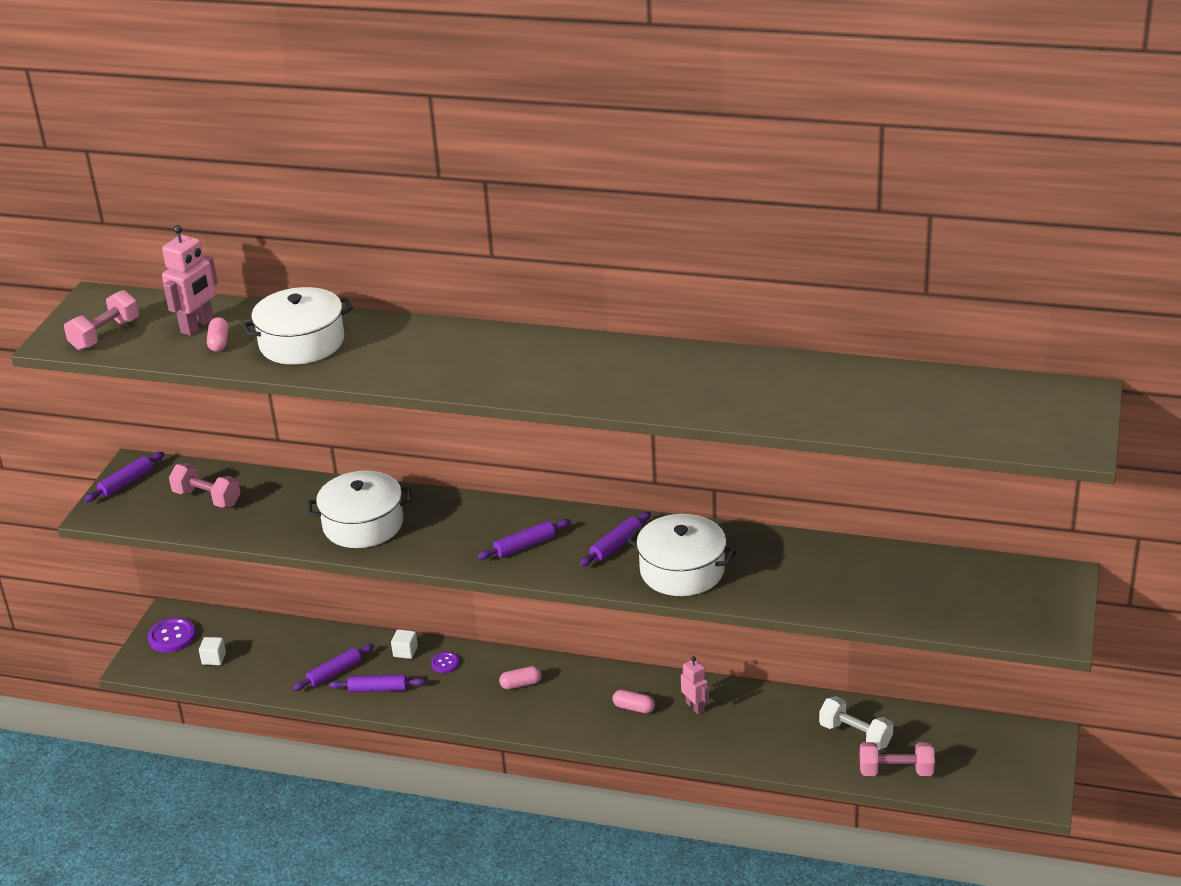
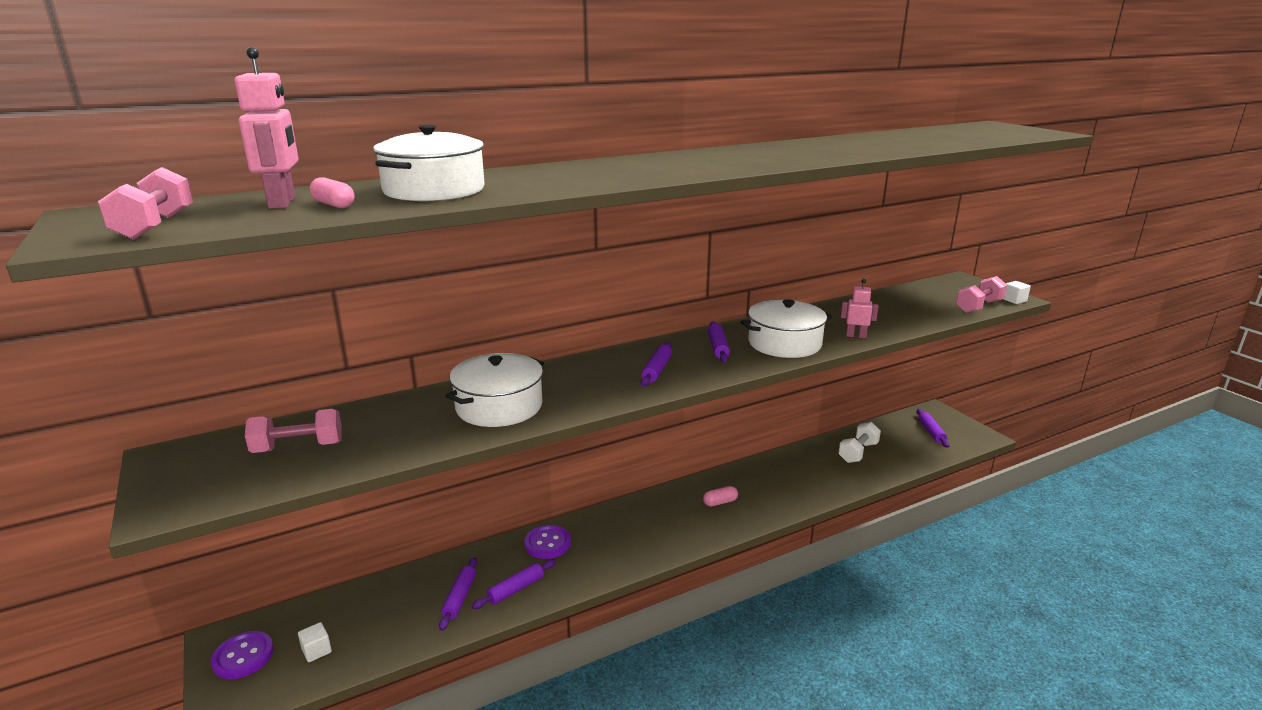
camera: 45 degrees left, 10 degrees down
(126, 482) = (169, 472): purple rolling pin -> purple rolling pin (931, 432)
(405, 651) = (503, 552): white cube -> white cube (1014, 300)
(445, 663) = (547, 543): purple button -> purple button, size x1.73
(521, 684) = (624, 527): pink capsule -> none
(695, 707) = (754, 483): pink robot -> pink robot (856, 336)
(855, 735) = (858, 452): white dumbbell -> white dumbbell turned 45 degrees counterclockwise
(896, 771) = (906, 459): pink dumbbell -> pink dumbbell (978, 306)

